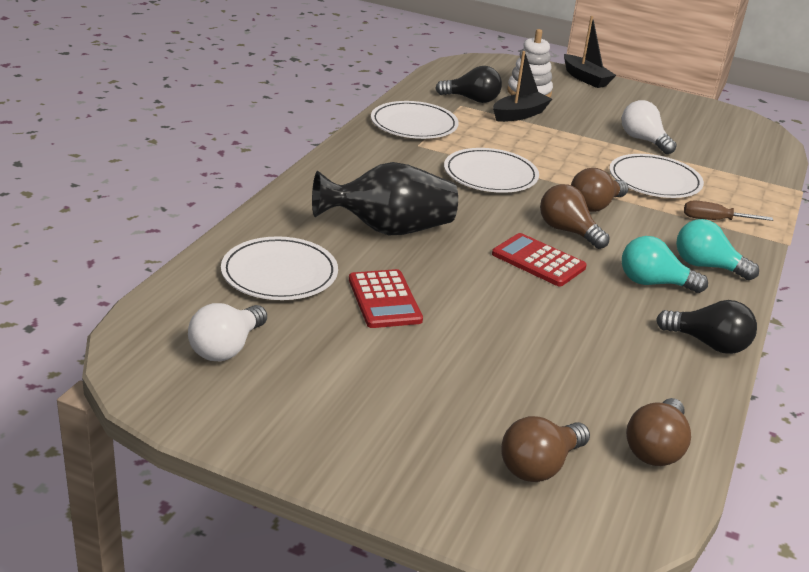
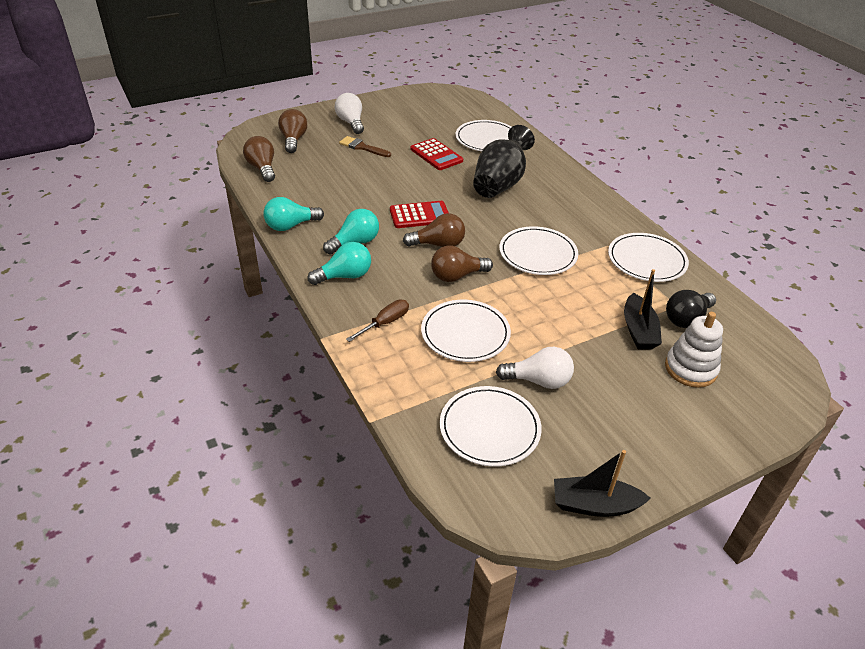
camera: 130 degrees right, 10 degrees up
(227, 348) = (442, 110): white light bulb -> white light bulb (351, 123)
(384, 300) = (436, 155): red calculator -> red calculator turned 150 degrees counterclockwise
(456, 377) = (362, 147): none -> brown brush
(585, 78) = (717, 445): black boat -> black boat (594, 505)
(595, 206) = (457, 276): brown light bulb -> brown light bulb turned 105 degrees counterclockwise
(708, 344) = (290, 226): black light bulb -> turquoise light bulb
(717, 147) = (489, 428): none -> white plate

